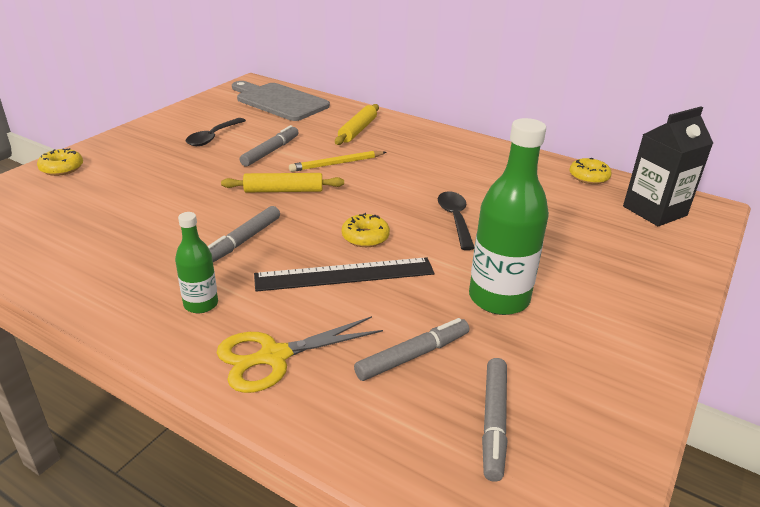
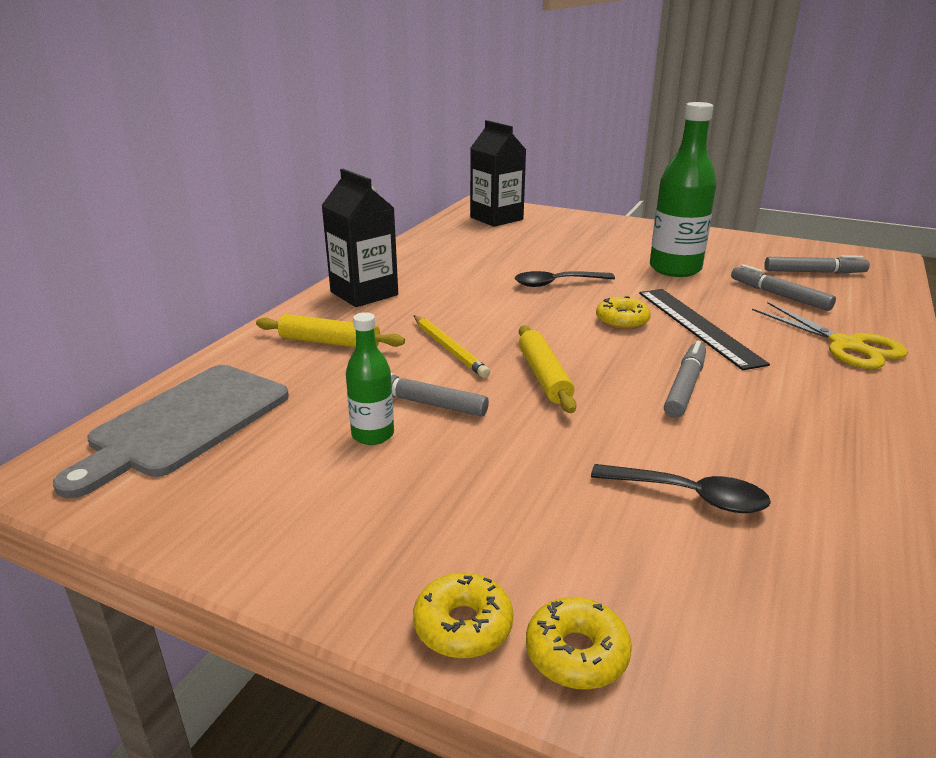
camera: 95 degrees left, 5 degrees down
(201, 304) = (821, 392): green bottle -> green bottle (373, 435)
(213, 137) = (370, 469): black spoon -> black spoon (690, 496)
(243, 241) = (685, 386): grey marker -> grey marker turned 90 degrees counterclockwise
(437, 141) = (364, 293): none -> black carton
(588, 177) = (440, 234): yellow donut -> yellow donut (463, 625)

